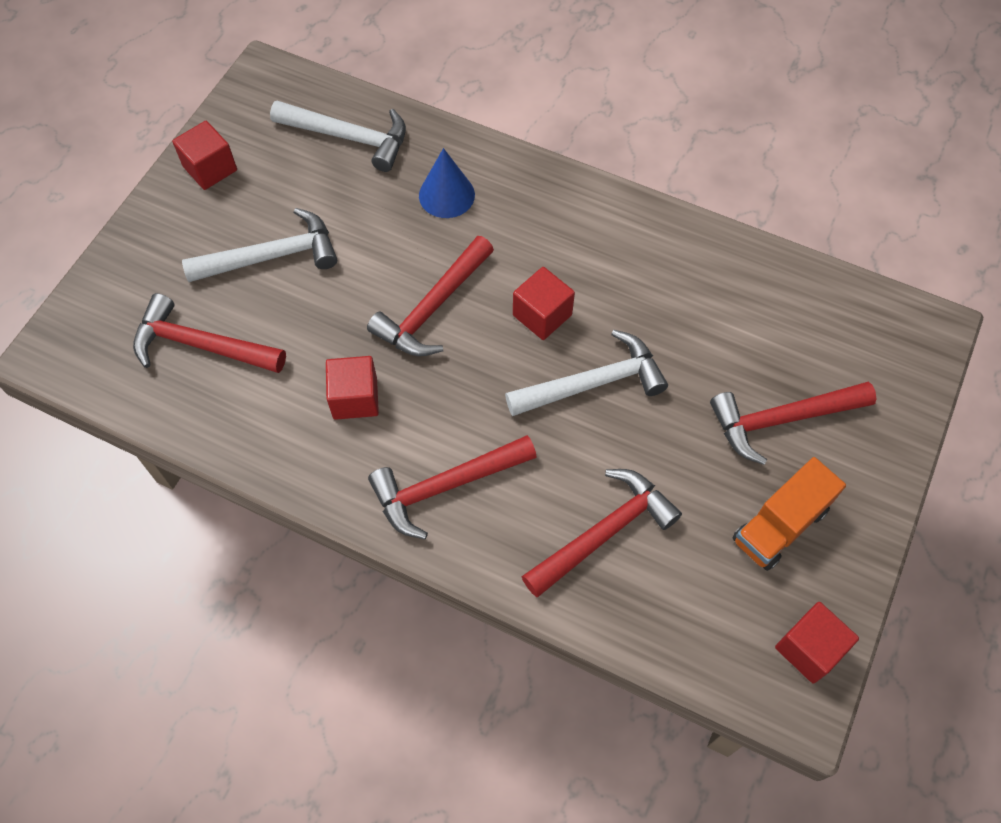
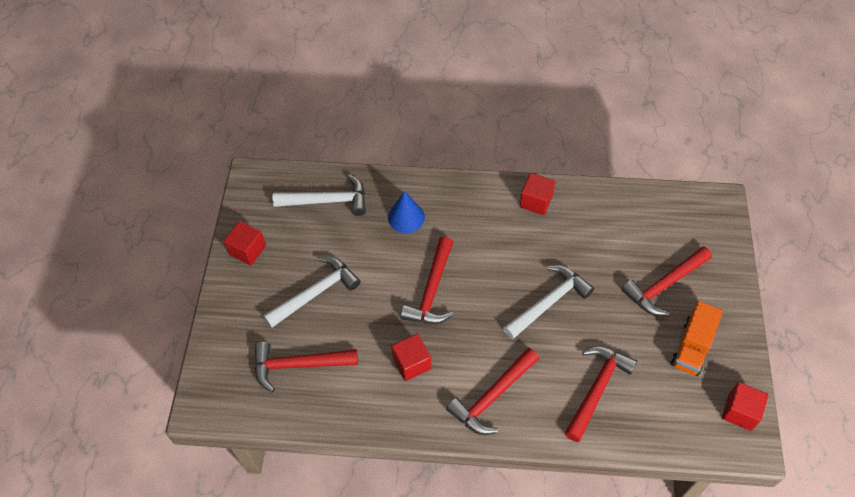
camera: 20 degrees left, 5 degrees down
(542, 315) = (499, 272): red cube -> red cube (536, 201)

